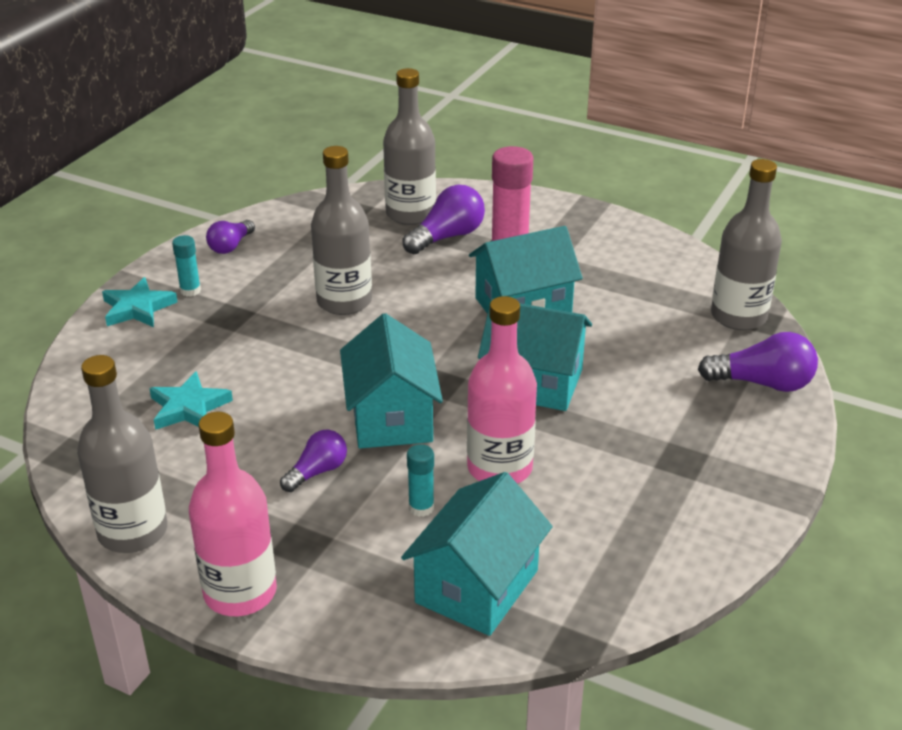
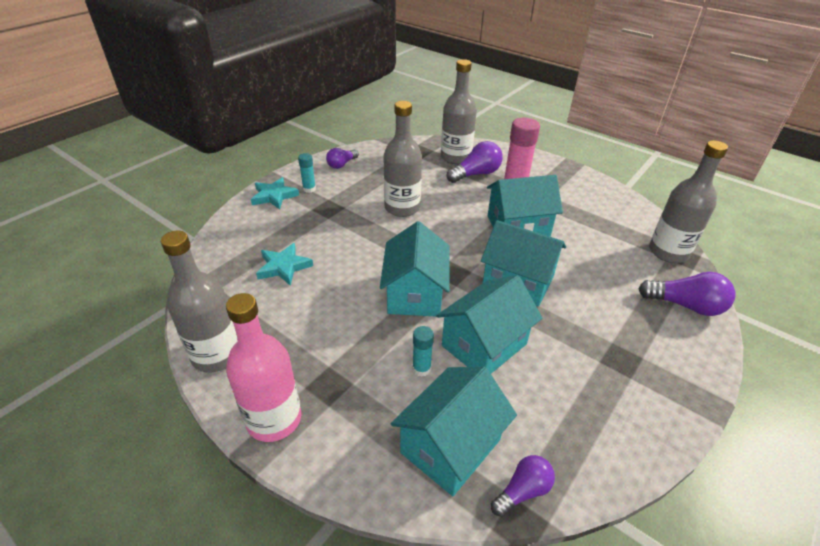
camera: 10 degrees right, 5 degrees up
(317, 471) = (355, 327): purple light bulb -> purple light bulb (523, 491)
(499, 468) = (484, 345): pink bottle -> turquoise house

